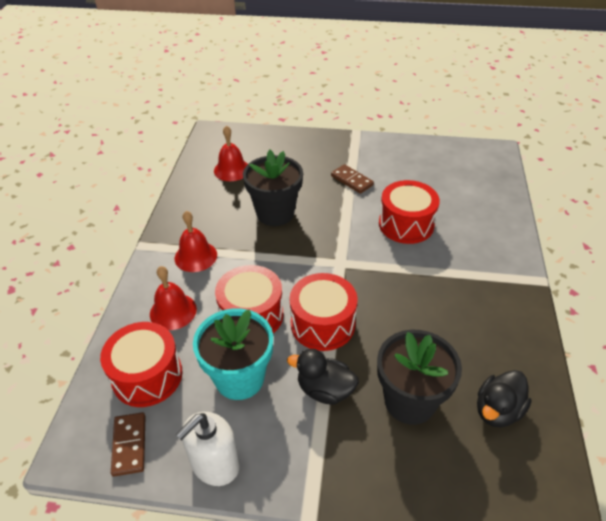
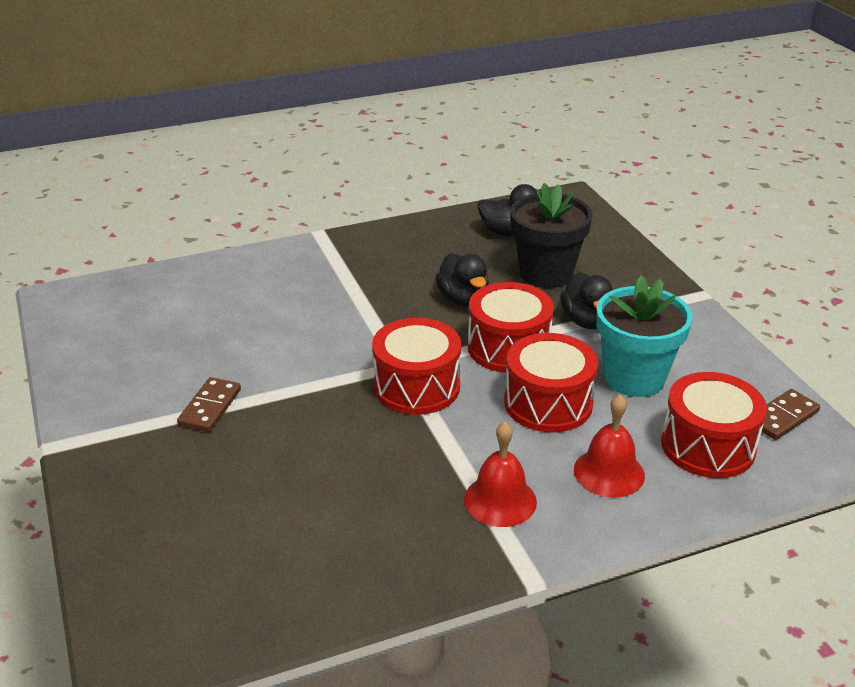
camera: 120 degrees left, 10 degrees down
(215, 464) = (729, 356): white soap dispenser -> none
(232, 170) = (258, 562): red bell -> none
(275, 213) = (344, 457): black flower pot -> none
(398, 326) = (463, 299): none -> black duck
(406, 224) = (285, 334): red drum -> red drum (416, 386)

